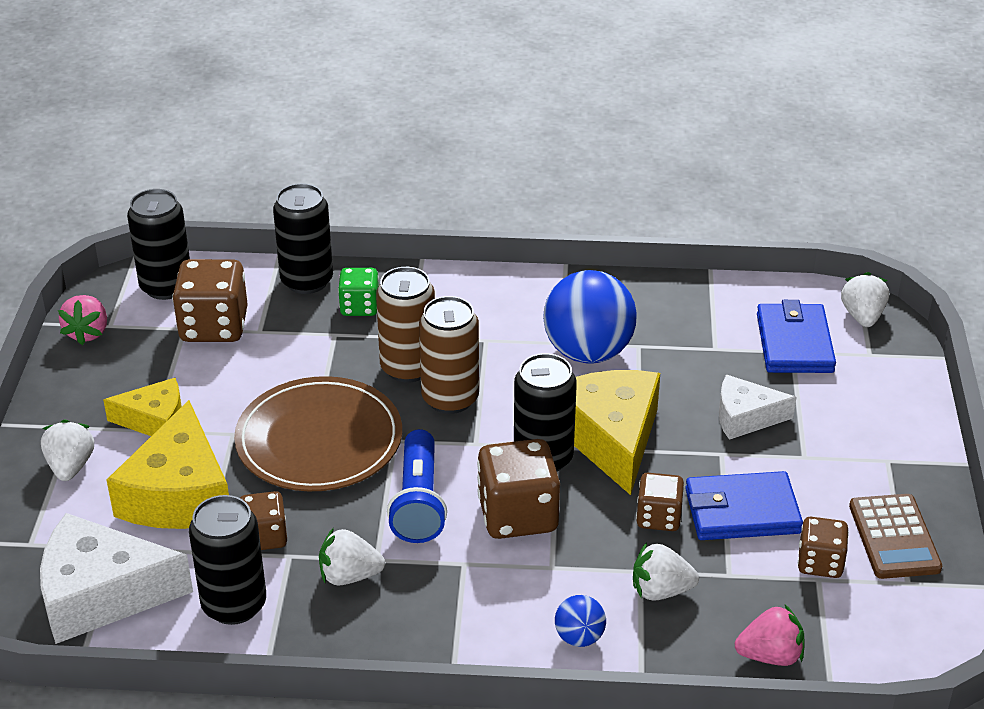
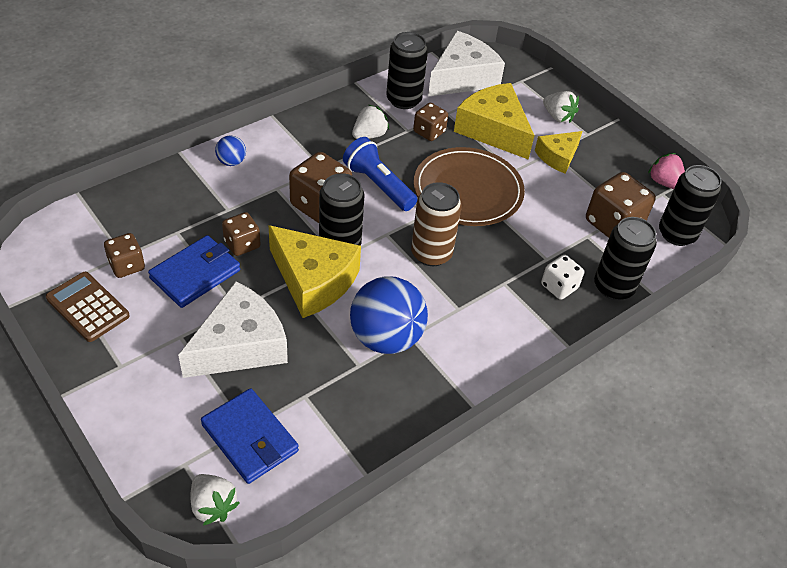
camera: 135 degrees right, 10 degrees up
(359, 307) = (559, 287): green dice -> white dice
(408, 368) = (478, 260): brown can -> none
(661, 591) = (208, 204): white strawberry -> none
(745, 417) = (240, 345): white cheese -> white cheese, size x1.71
(770, 655) = (125, 200): pink strawberry -> none

